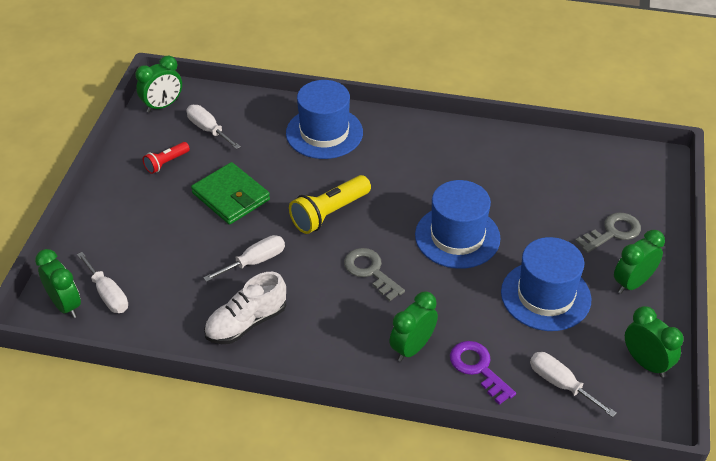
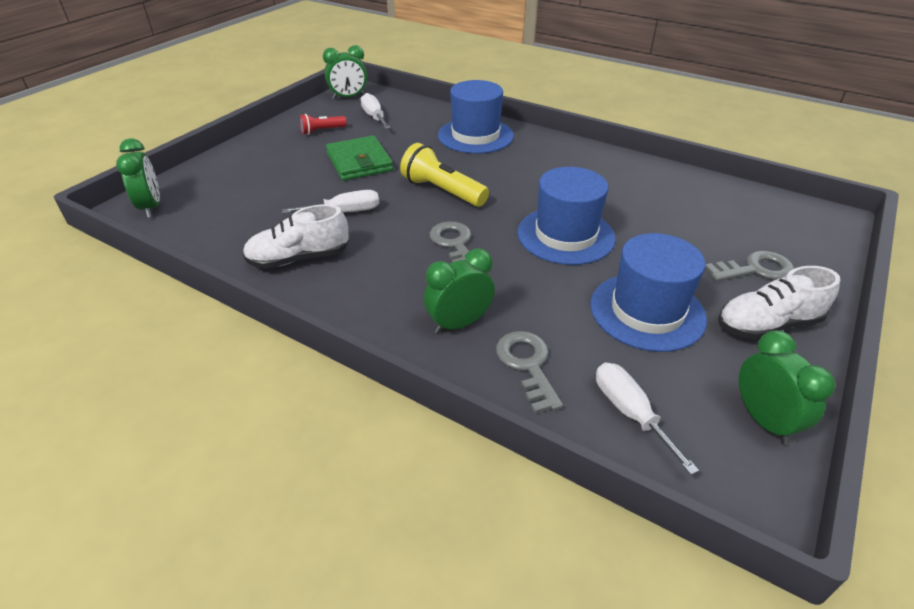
camera: 20 degrees right, 5 degrees down
(108, 294) = (193, 207): white screwdriver -> none
(329, 213) = (442, 191): yellow flashlight -> yellow flashlight turned 60 degrees clockwise
(478, 368) = (527, 365): purple key -> grey key
(632, 283) = (767, 324): green clock -> white shoe

